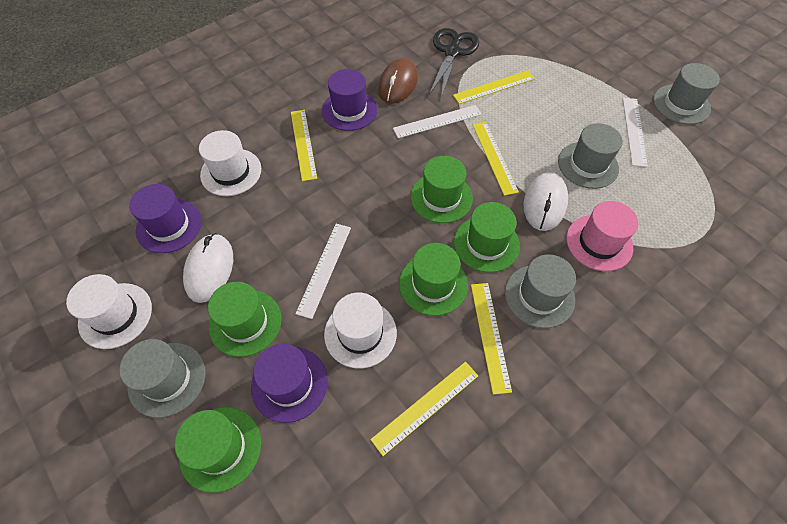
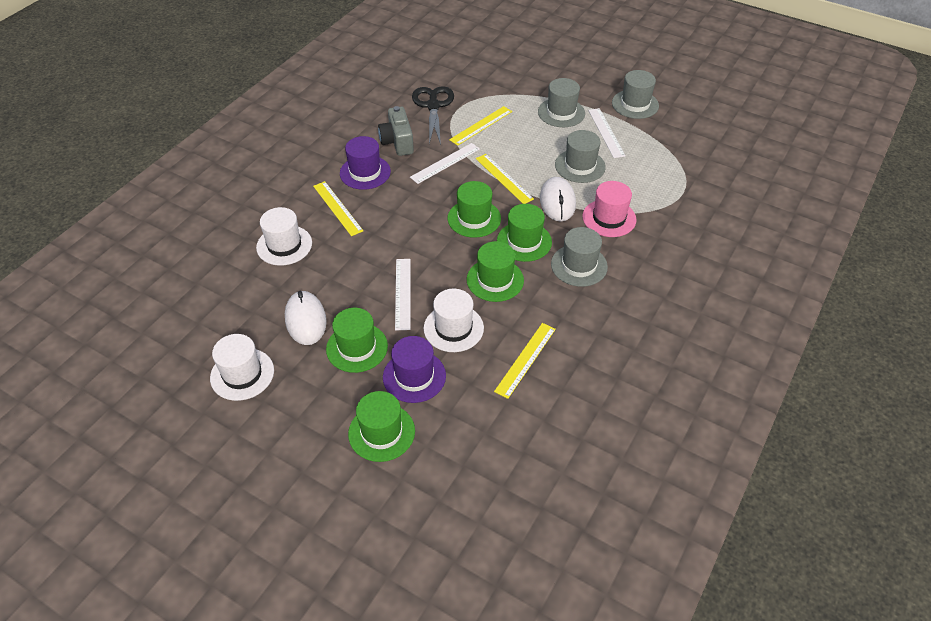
camera: 20 degrees left, 10 degrees down
(167, 379) = (313, 403): grey hat -> grey hat (561, 112)
(169, 226) = (251, 299): purple hat -> none
(398, 84) = (397, 142): brown mouse -> grey camera
(490, 335) = (553, 301): yellow ruler -> none

